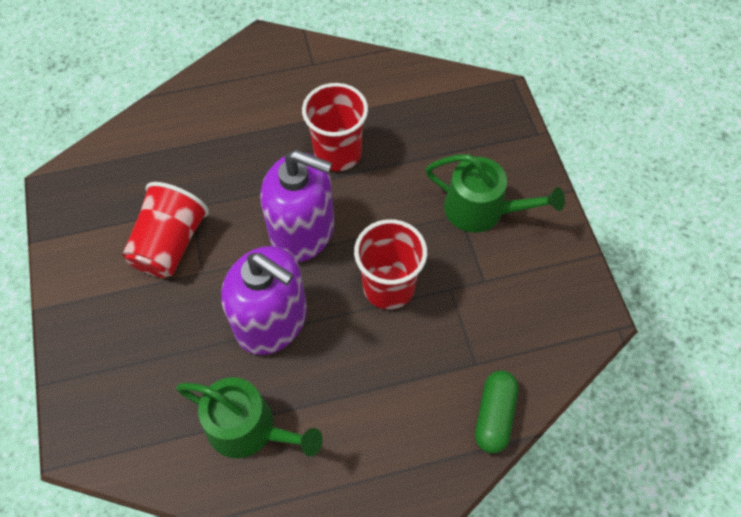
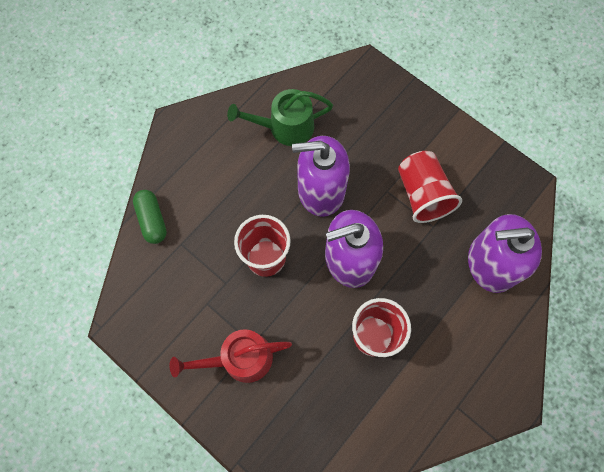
camera: 145 degrees right, 10 degrees up
(172, 143) = (491, 263): none -> purple soap dispenser
(481, 210) = (240, 359): green watering can -> red watering can

